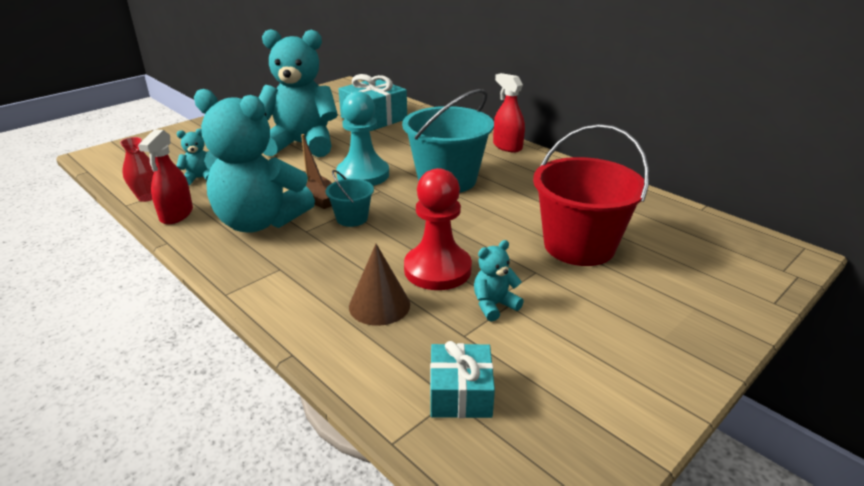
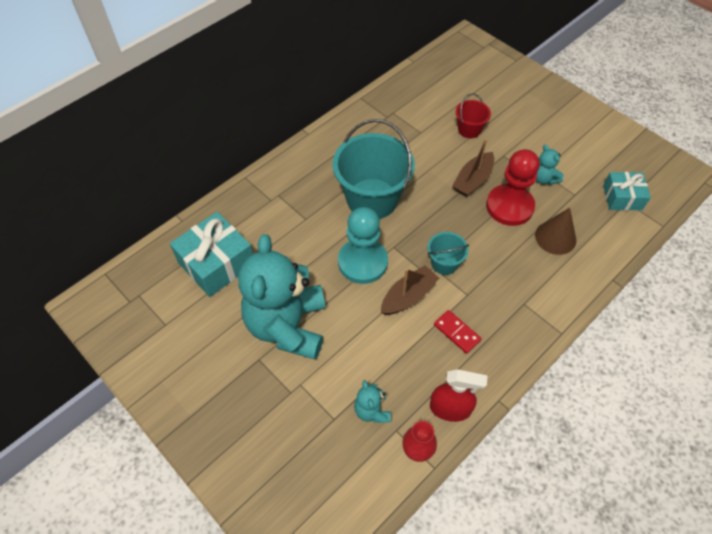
camera: 90 degrees left, 25 degrees up
(259, 222) = (457, 332): turquoise teddy bear -> red domino
(482, 243) = (473, 180): none -> brown boat
(507, 146) = (303, 153): red spray bottle -> none
(579, 246) = (469, 130): red bucket -> red bucket, size x0.48

